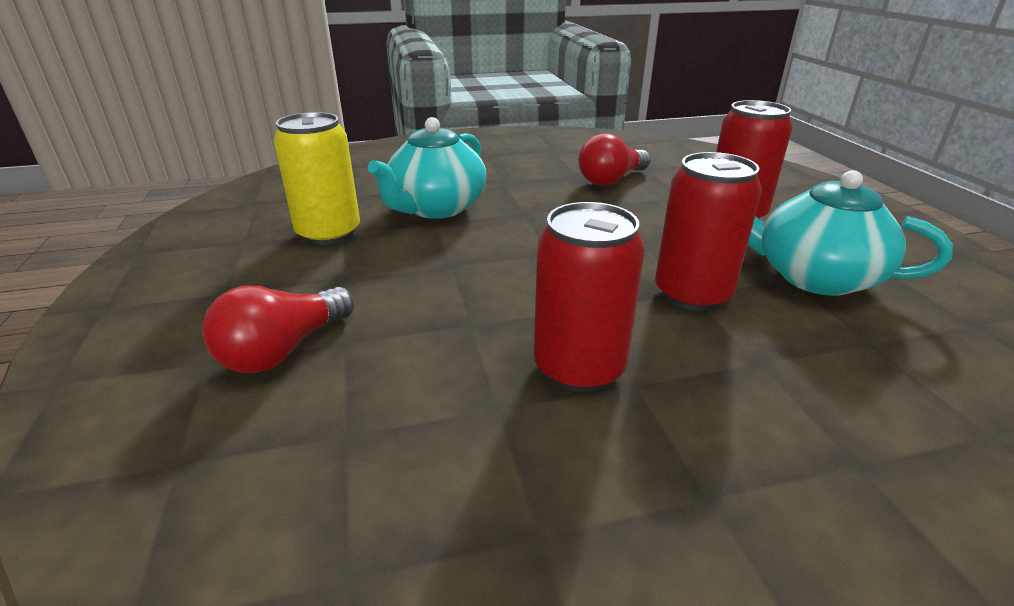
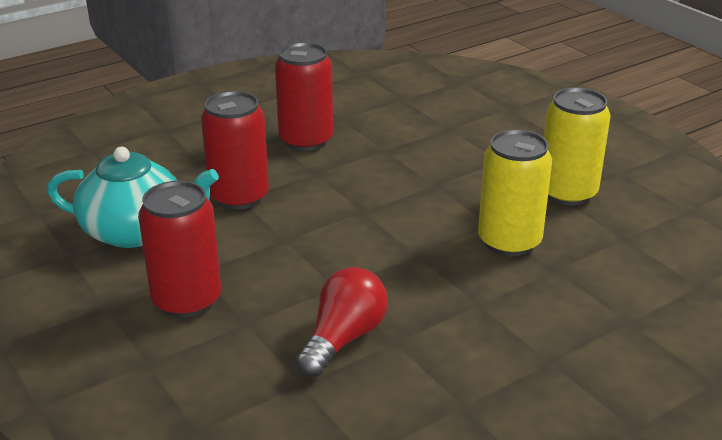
camera: 160 degrees right, 0 degrees up
(284, 350) = (476, 119): red light bulb -> none
(436, 208) = (509, 241): turquoise teapot -> yellow can

